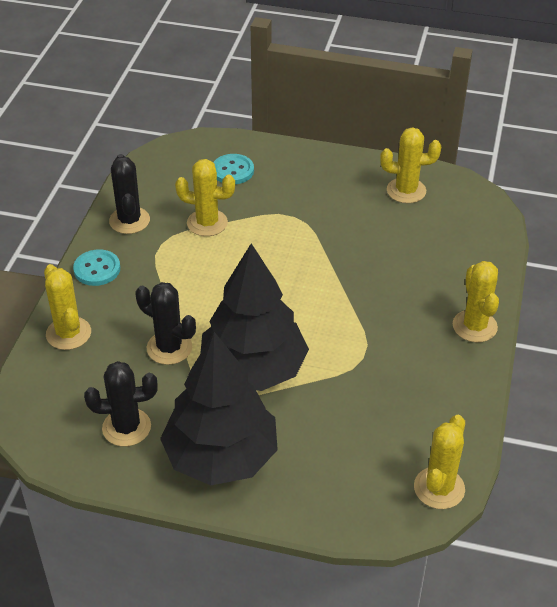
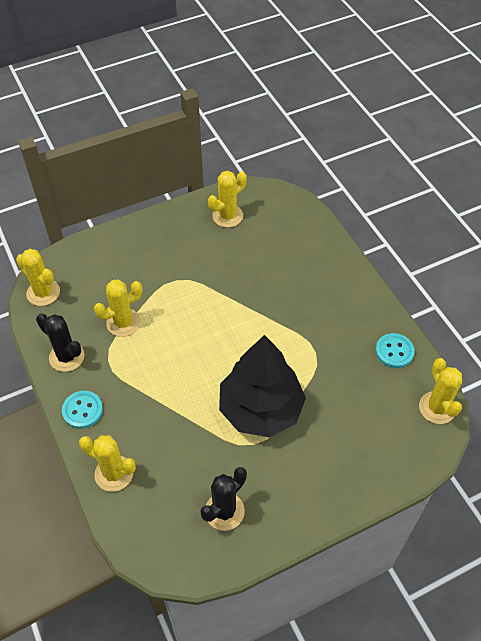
camera: 40 degrees left, 10 degrees up
(169, 348) = (193, 433): black cactus -> none
(221, 456) = (301, 484): black tree -> none
(233, 171) = (100, 271): turquoise button -> turquoise button (394, 351)
(474, 326) = (356, 286): yellow cactus -> yellow cactus (43, 292)

